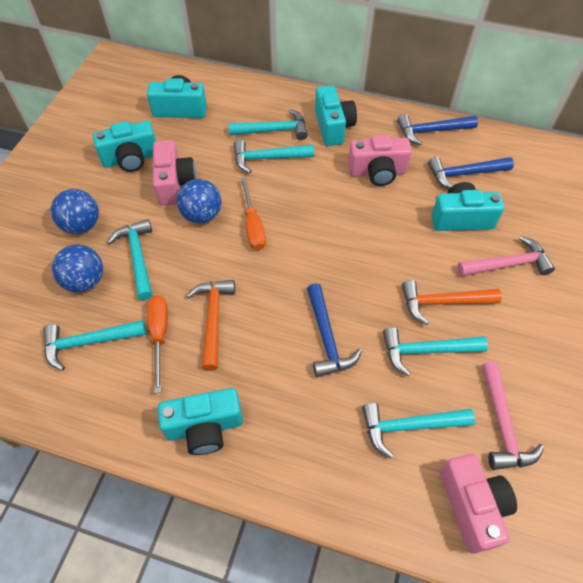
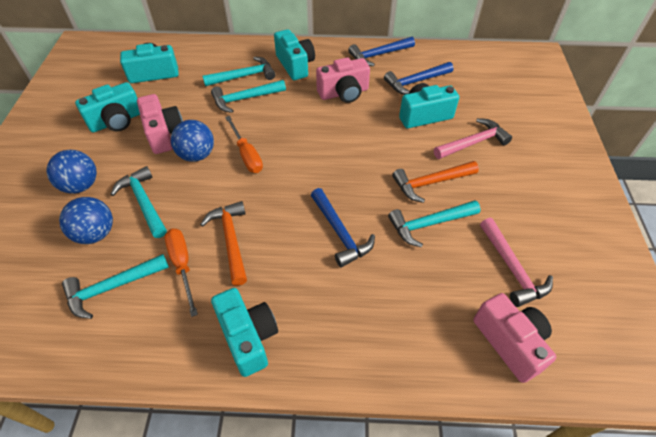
camera: 15 degrees left, 5 degrees down
(205, 427) = (248, 337): turquoise camera -> turquoise camera turned 90 degrees counterclockwise
(409, 426) = (435, 289): turquoise hammer -> none

